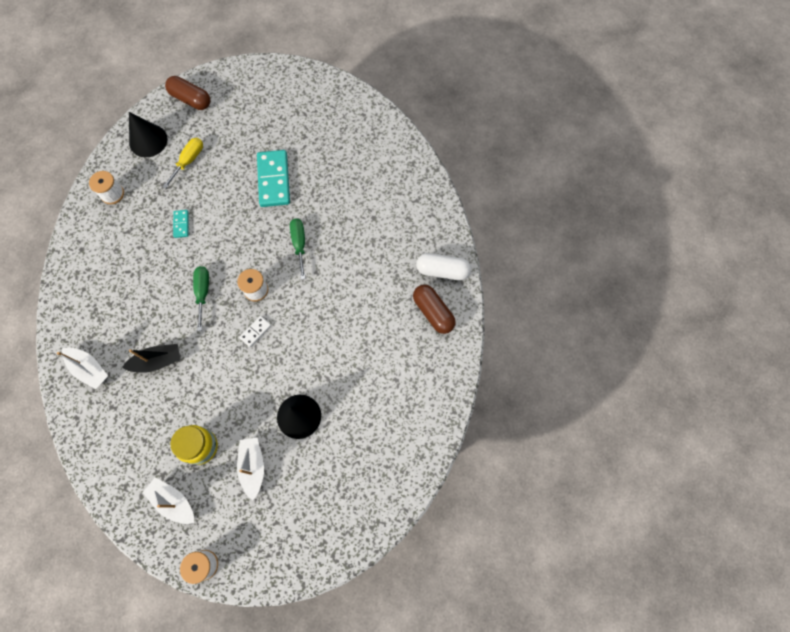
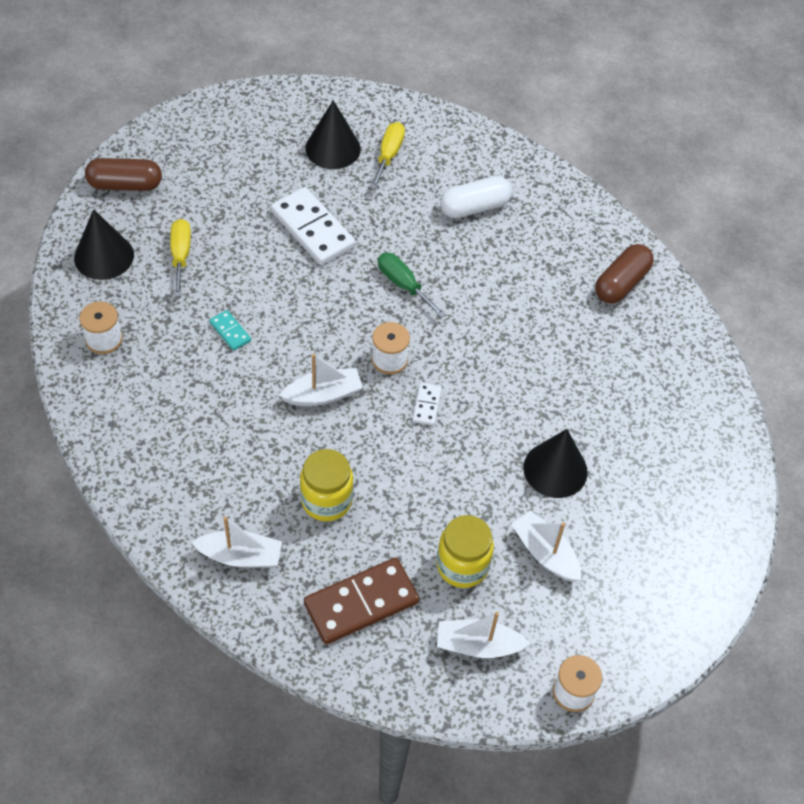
camera: 35 degrees left, 15 degrees down
(130, 436) = (361, 603): none -> brown domino
(157, 361) = (326, 500): black boat -> yellow jar
(203, 292) = (323, 395): green screwdriver -> white boat
(273, 180) = (312, 229): turquoise domino -> white domino
(324, 130) = (333, 148): none -> black cone
(354, 151) = (388, 155): none -> yellow screwdriver
(433, 312) = (621, 283): brown capsule -> brown capsule turned 75 degrees counterclockwise
(442, 271) = (597, 235): white capsule -> white capsule (474, 207)

